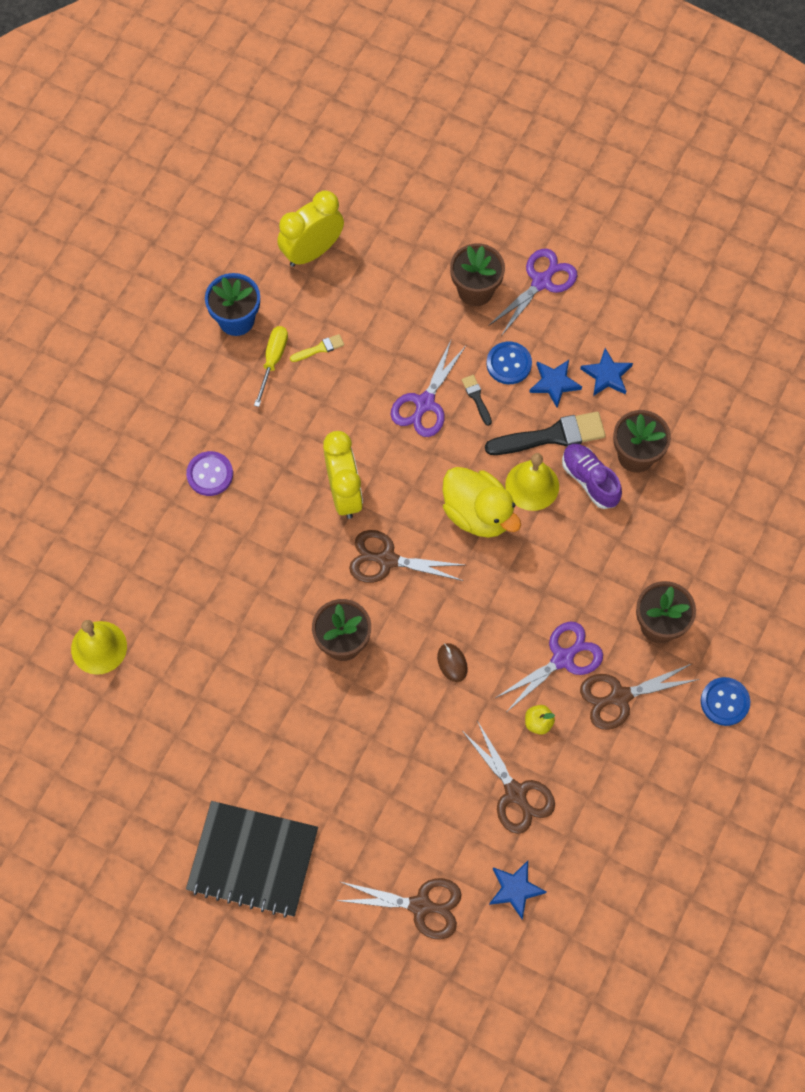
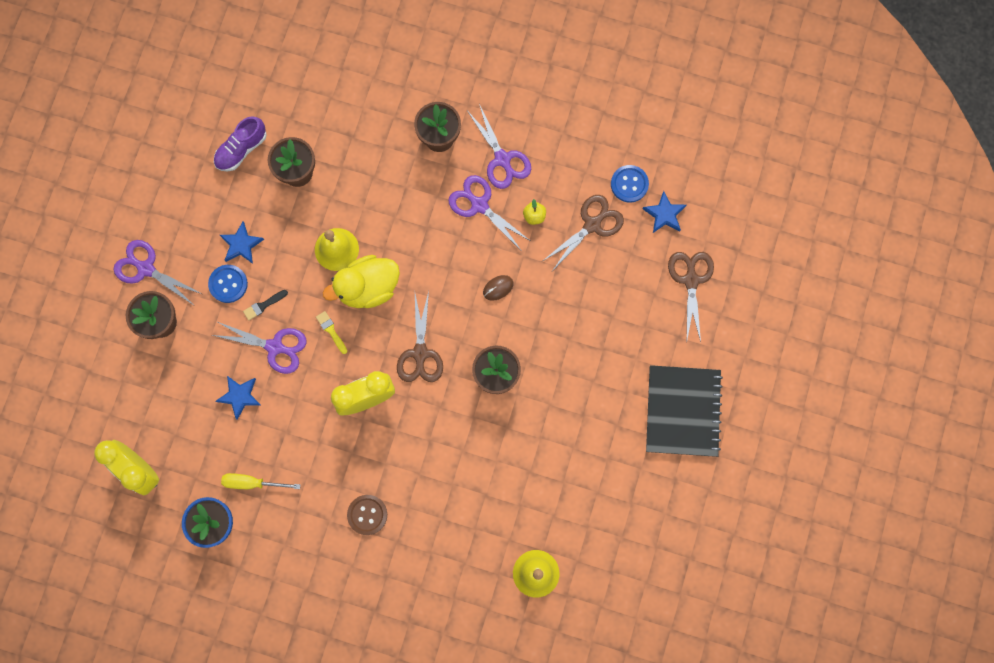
camera: 100 degrees left, 10 degrees up
(210, 474) = (367, 515): purple button -> brown button
(319, 348) = (235, 445): yellow brush -> yellow brush (331, 331)
(478, 514) = (368, 288): yellow duck -> yellow duck turned 150 degrees counterclockwise
(551, 436) = (290, 240): black brush -> none
(590, 480) = (325, 205): purple shoe -> purple shoe (241, 149)
(606, 375) = (228, 204): blue star -> blue star (240, 396)
(620, 696) = (502, 159): brown scissors -> purple scissors
(724, 702) = (492, 83): blue button -> blue button (629, 184)

